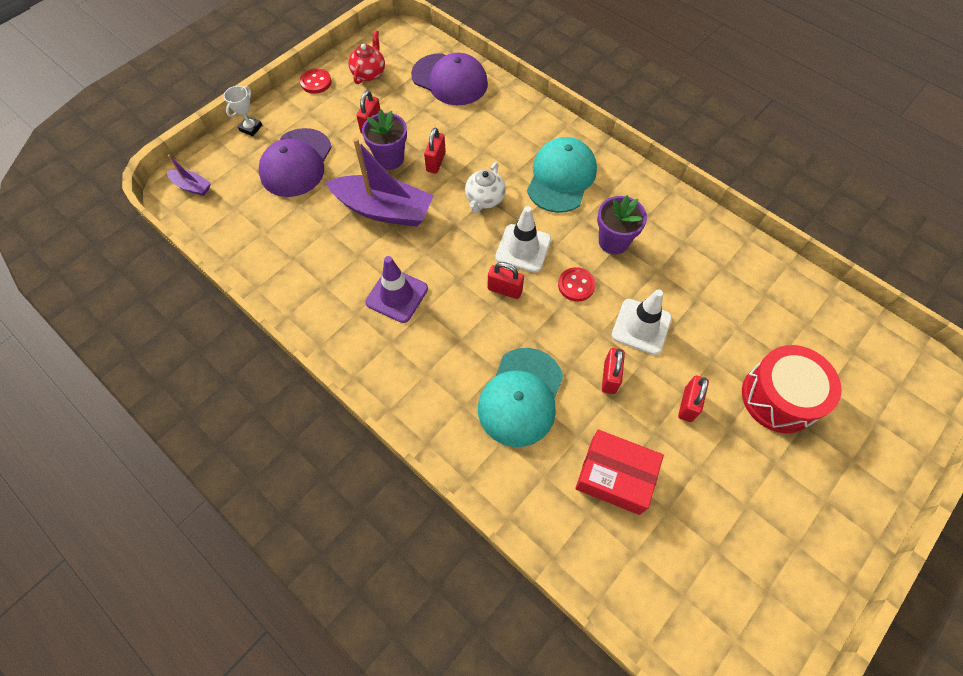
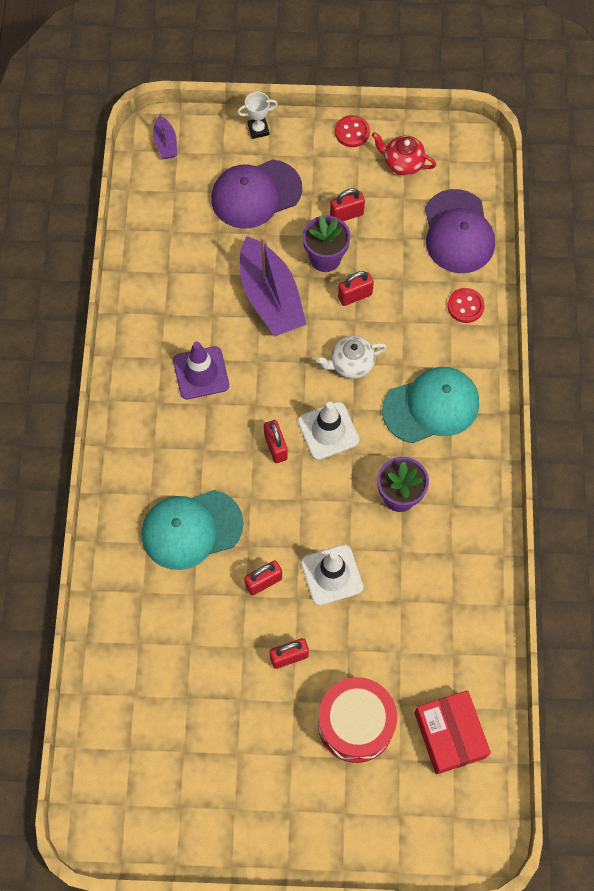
camera: 50 degrees right, 5 degrees up
(369, 73) = (402, 163): red teapot -> red teapot turned 135 degrees counterclockwise
(576, 285) = (328, 497): red button -> red button (465, 306)
(615, 476) = (183, 642): red box -> red box (450, 735)

